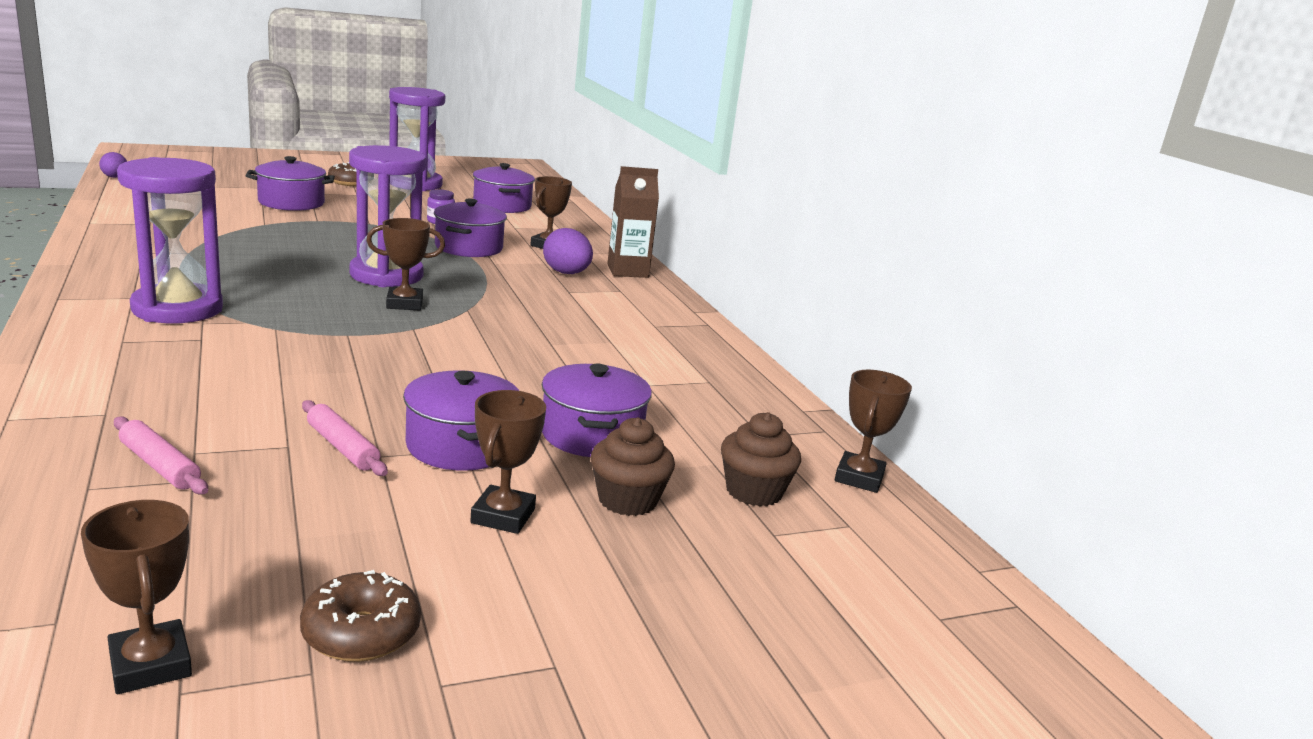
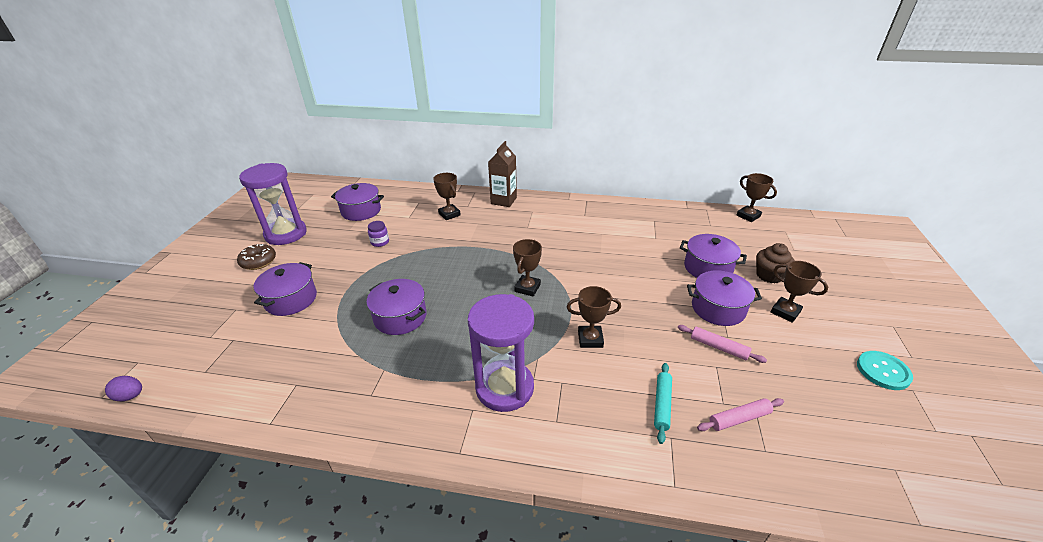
camera: 55 degrees left, 15 degrees up
(150, 664) = (920, 438): brown trophy -> brown trophy (590, 339)
(175, 405) = (662, 404): none -> turquoise rolling pin
(343, 447) = (719, 347): pink rolling pin -> pink rolling pin turned 45 degrees clockwise
(361, 633) = (883, 371): brown donut -> turquoise button
(386, 275) = (475, 285): purple hourglass -> none
(469, 247) = (438, 243): purple pot -> purple pot (400, 317)
(566, 273) = (499, 220): purple egg -> none
(754, 491) = (760, 243): brown cupcake -> none

